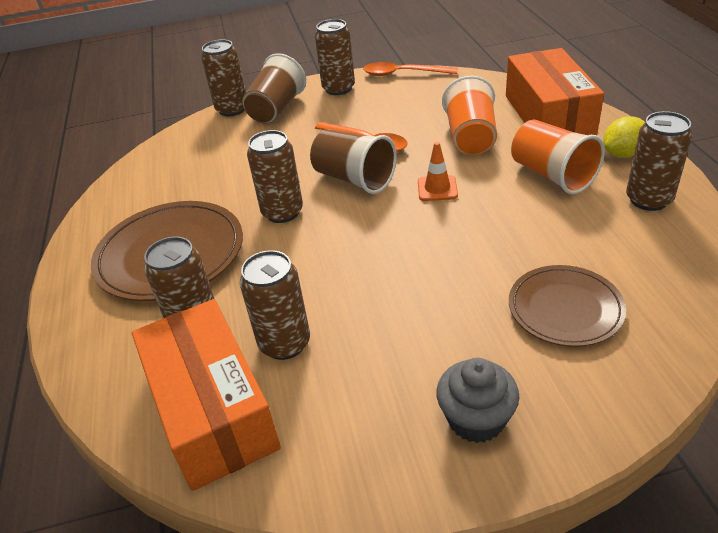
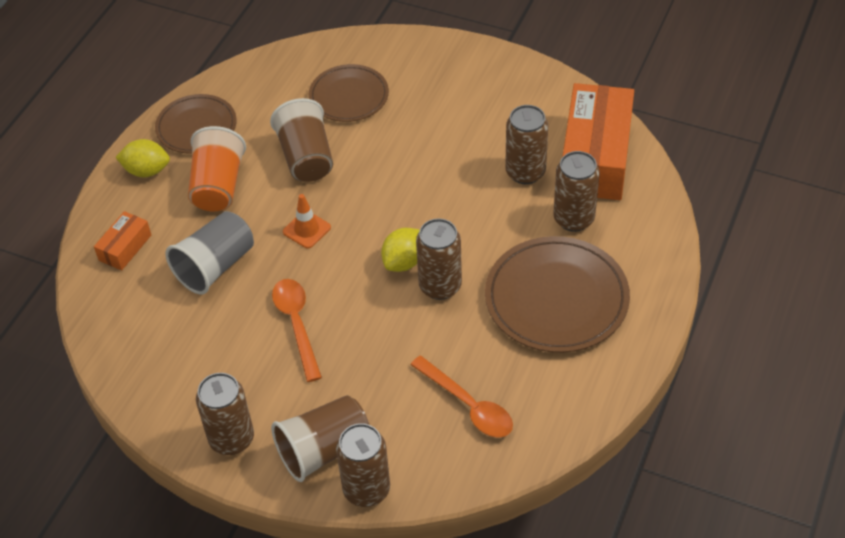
camera: 145 degrees left, 10 degrees up
(330, 211) = (403, 262): none -> yellow lemon
(354, 179) = (353, 285): brown cup -> brown cup (306, 158)
(403, 74) = (146, 413): orange spoon -> orange spoon (468, 405)
(470, 138) = (215, 266): orange cup -> grey cup
(476, 419) = (462, 75): grey cupcake -> none
(548, 115) = (125, 247): orange box -> orange box, size x0.46
(648, 200) = (196, 127): brown can -> brown plate

